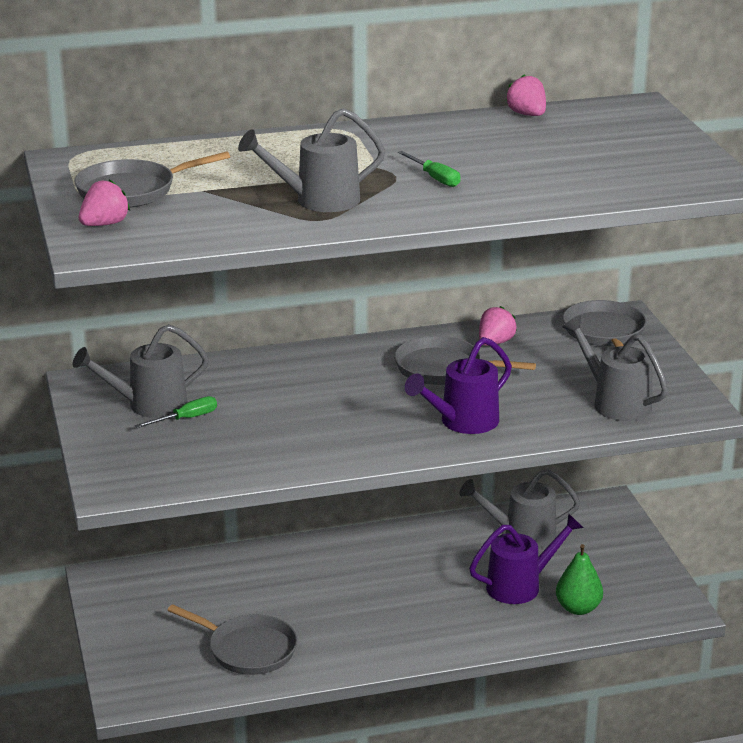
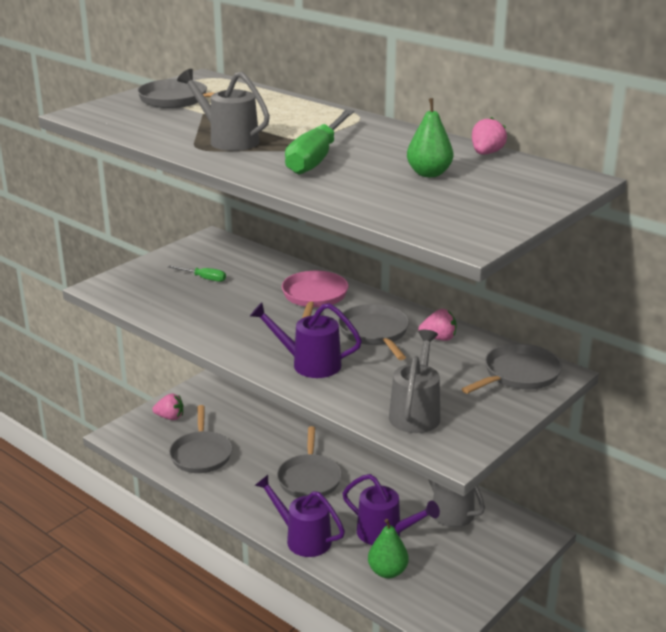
camera: 55 degrees right, 0 degrees up
(104, 224) = (118, 107): pink strawberry -> pink strawberry (170, 417)
(148, 405) = (206, 263): grey watering can -> none
(323, 372) = (314, 297): none -> pink pan
(380, 594) = (309, 478): none -> grey pan
(435, 178) = (317, 158): green screwdriver -> green screwdriver, size x2.12
(475, 638) = (302, 538): none -> purple watering can
(546, 149) = (429, 174): none -> green pear

